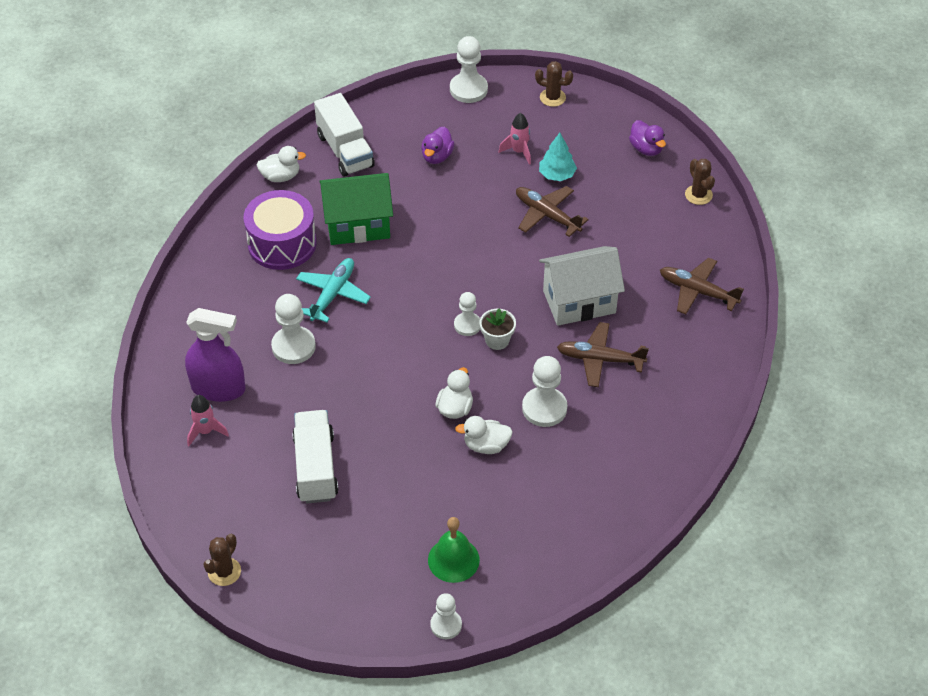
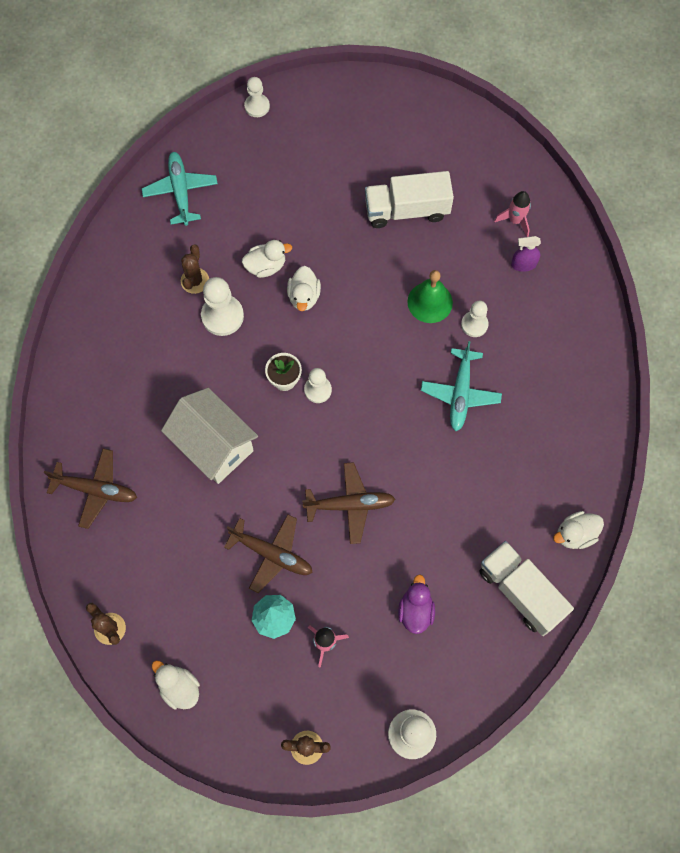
camera: 165 degrees right, 20 degrees up
(218, 388) = (523, 264): purple spray bottle -> purple spray bottle, size x0.50
(224, 572) = (444, 106): brown cactus -> brown cactus (195, 281)
(282, 244) = (535, 443): purple drum -> none
(293, 346) = (474, 324): white pawn -> white pawn, size x0.64
(315, 467) = (407, 210): white truck -> white truck turned 105 degrees clockwise
(358, 225) = (467, 487): green house -> none
(453, 560) = (265, 158): green bell -> green bell (430, 302)
(561, 544) = (181, 192): none -> turquoise plane
(579, 302) = (214, 446): white house -> white house turned 75 degrees clockwise
(600, 359) = (180, 382): brown plane -> brown plane (349, 505)
(646, 149) = (179, 688): purple duck -> white duck

